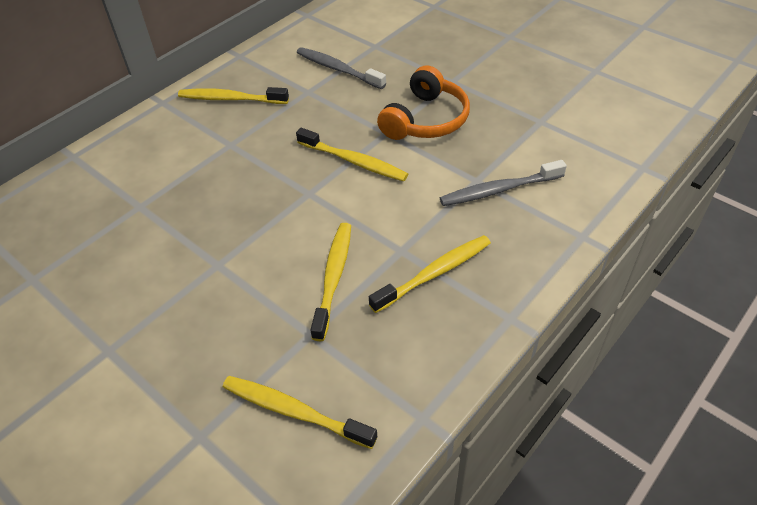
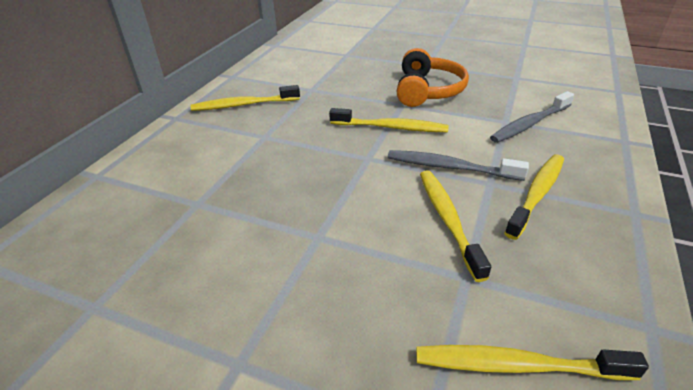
camera: 20 degrees left, 10 degrees down
(338, 69) = (327, 72): grey toothbrush -> grey toothbrush (450, 167)

